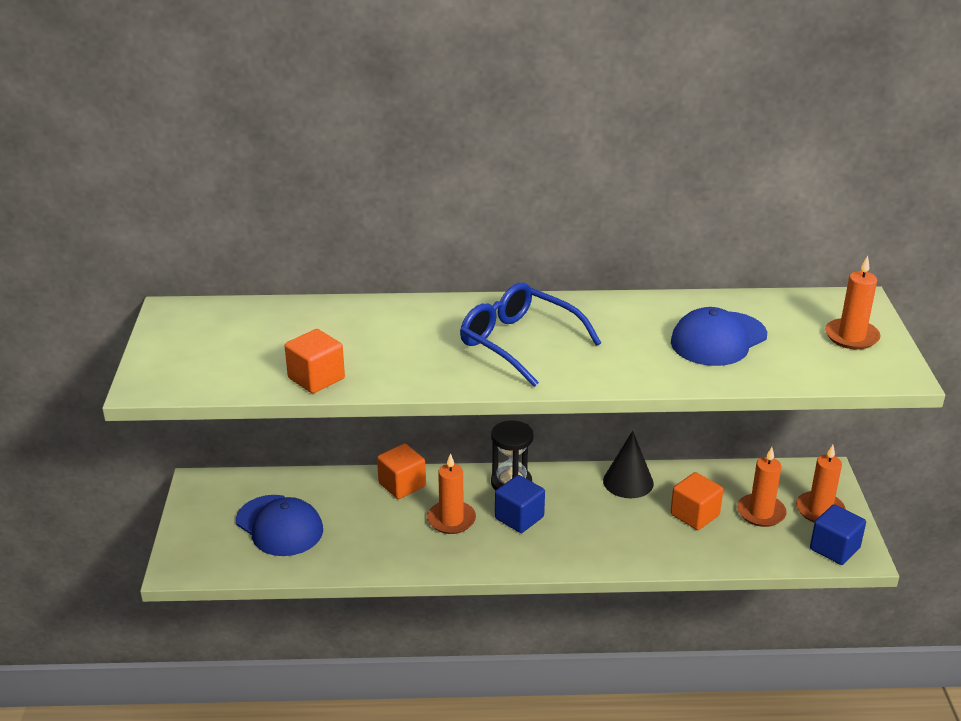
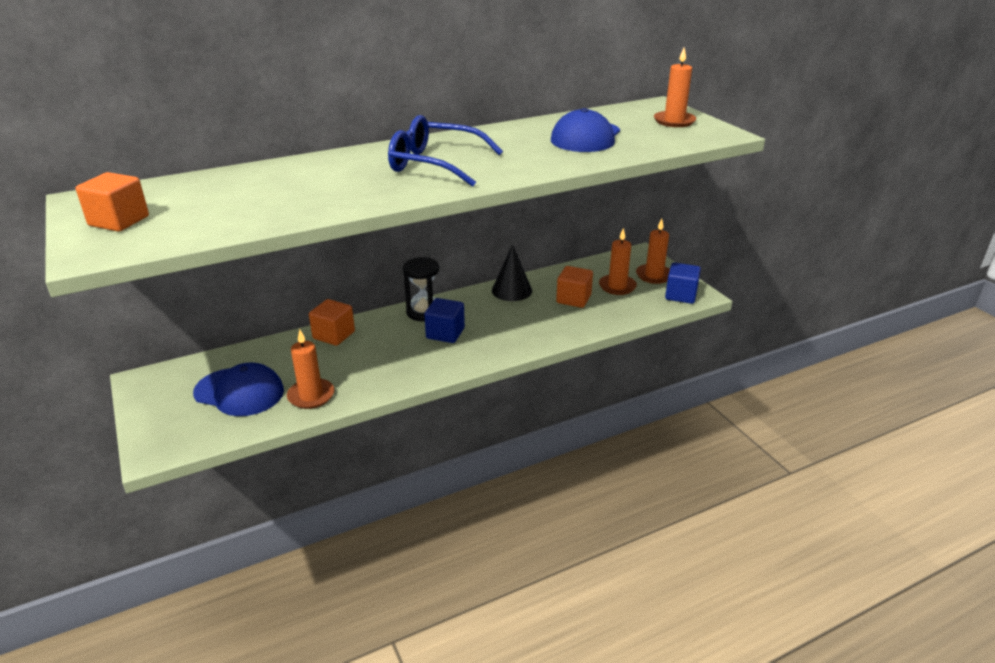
camera: 25 degrees left, 0 degrees up
(316, 378) = (269, 217): orange cube -> orange cube (119, 221)
(451, 520) = (391, 348): orange candle -> orange candle (311, 396)

